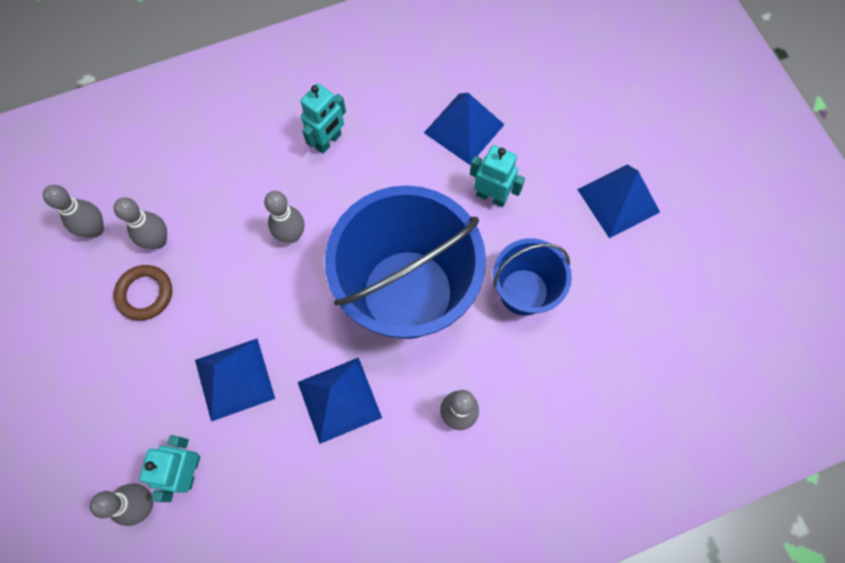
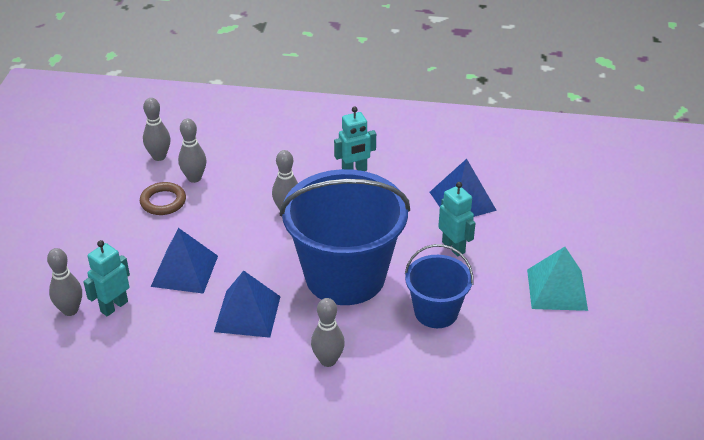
camera: 30 degrees right, 30 degrees down
(618, 200) = (556, 289): blue pyramid -> turquoise pyramid

